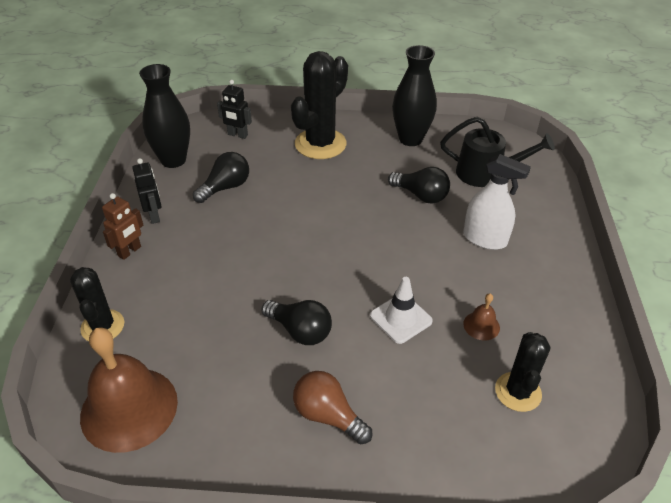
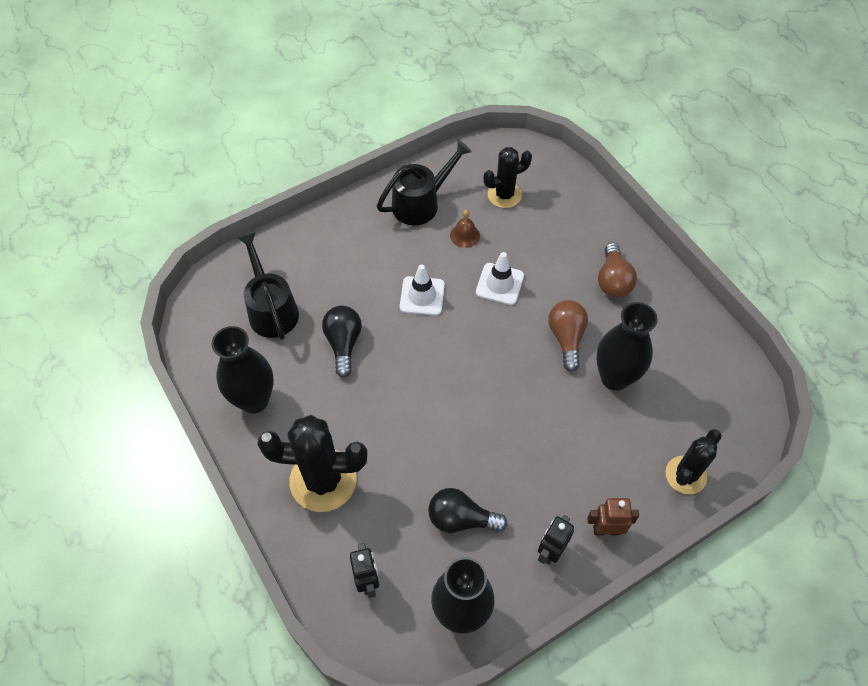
camera: 125 degrees left, 15 degrees up
(129, 408) = (718, 395): brown bell -> none
(229, 340) = (615, 377): none -> black vase
(300, 331) = (566, 338): black light bulb -> brown light bulb
(431, 259) = (422, 296): none -> white traffic cone
(485, 239) = (367, 272): white spray bottle -> none
(549, 315) = (421, 202): none -> black watering can

